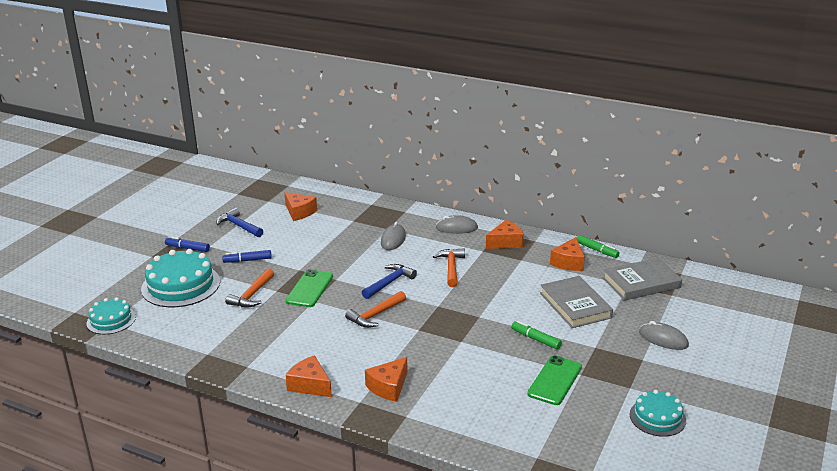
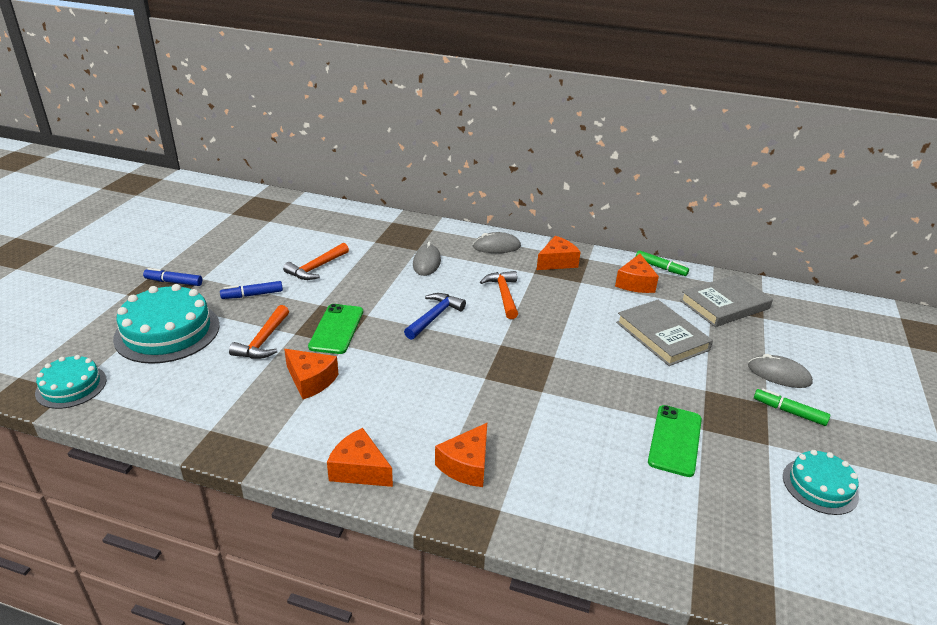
camera: 10 degrees left, 5 degrees up
(239, 226) = (237, 252): blue hammer -> none
(299, 212) = (309, 233): orange cheese -> orange cheese (311, 381)
(375, 315) = (426, 361): orange hammer -> orange hammer (316, 268)
(535, 339) = (631, 383): green marker -> green marker (789, 411)

